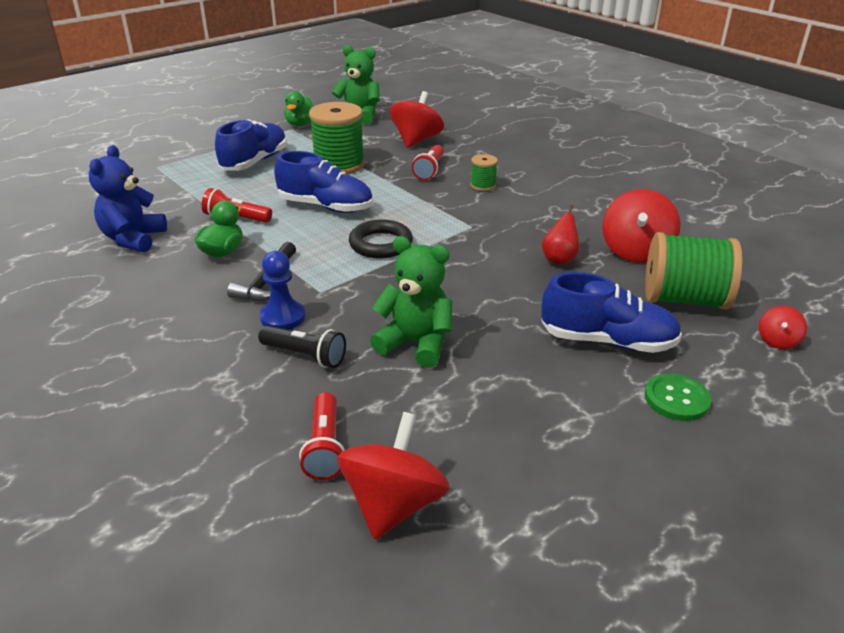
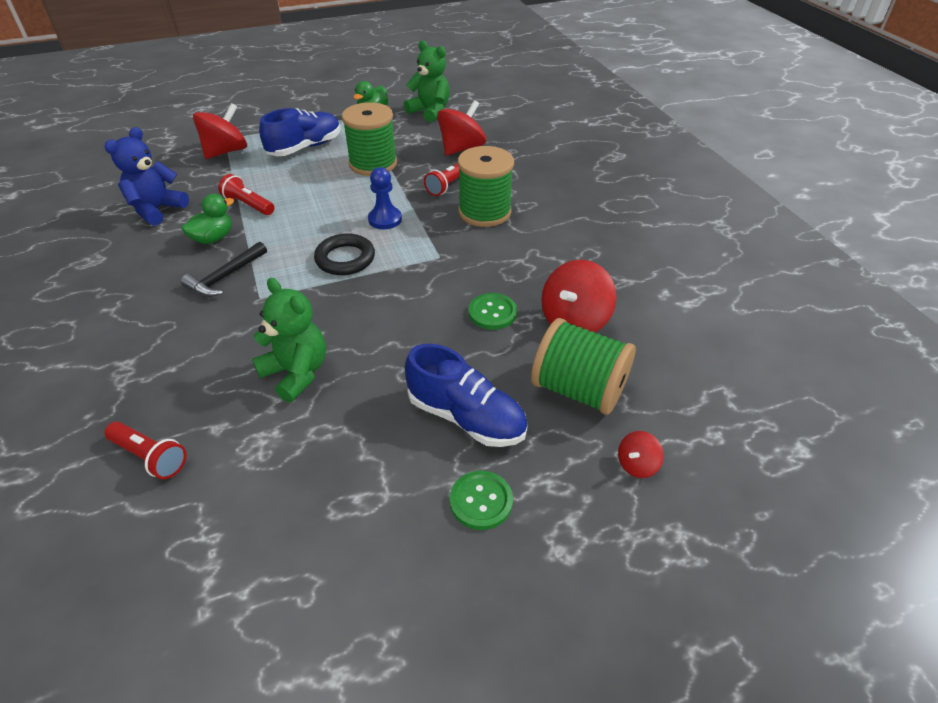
camera: 20 degrees right, 10 degrees up
(282, 317) = (211, 317): blue pawn -> blue pawn (385, 219)
(305, 356) = (201, 361): black flashlight -> none
(325, 206) = (329, 208): blue shoe -> none
(325, 447) = (150, 457): red flashlight -> red flashlight turned 75 degrees counterclockwise
(393, 504) = (160, 530): red spinning top -> red spinning top (226, 151)
(483, 185) = (484, 212): green spool -> green spool, size x2.08
(559, 259) = (492, 313): red pear -> green button

